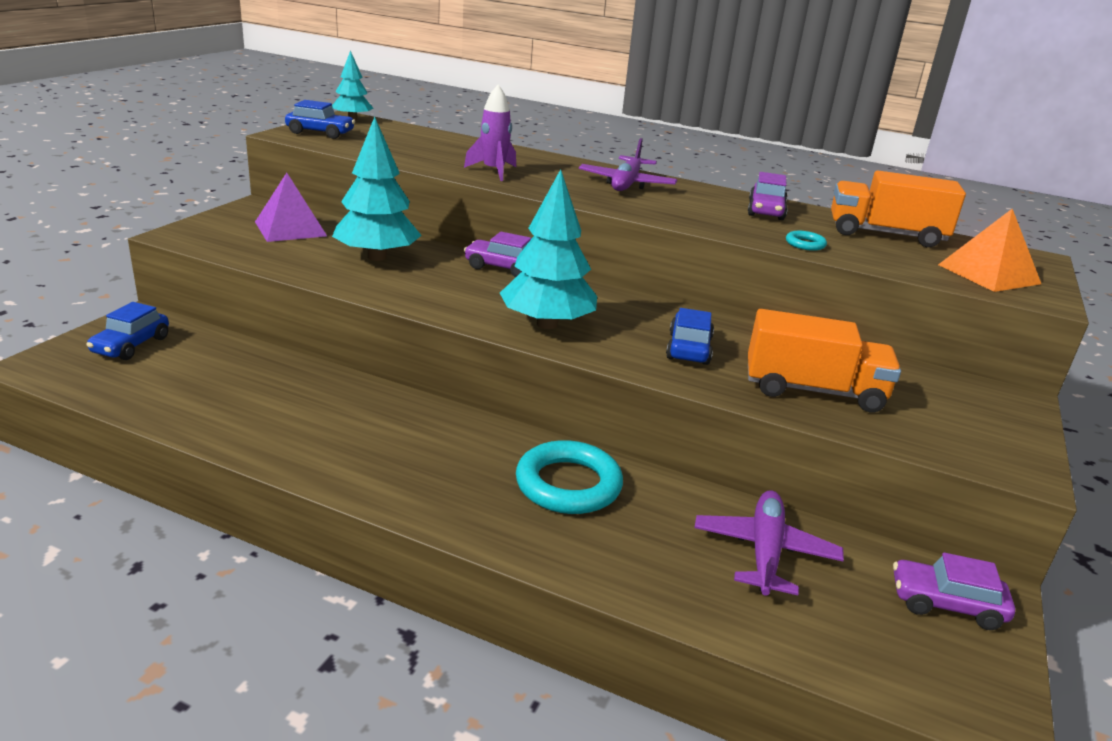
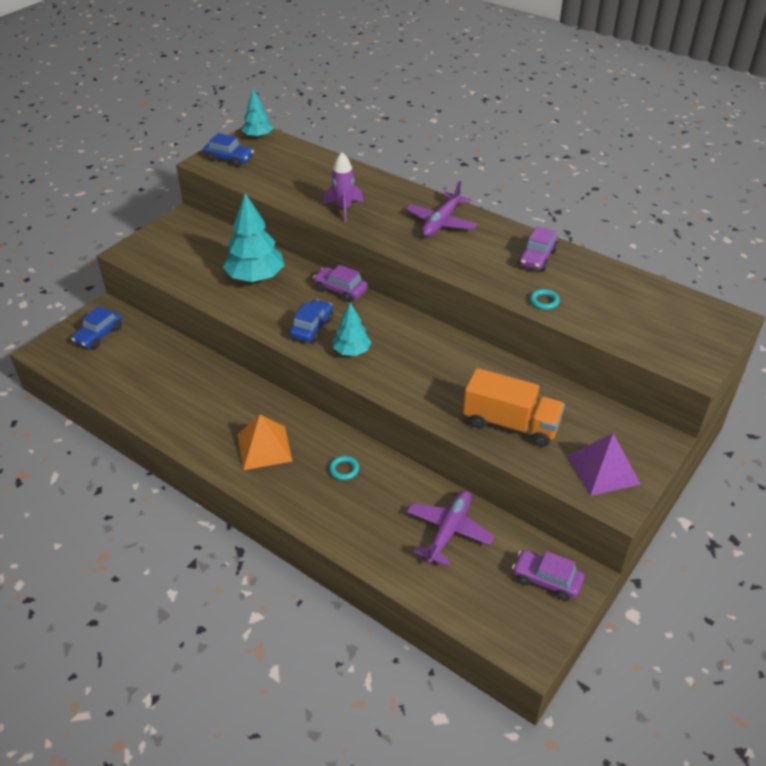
camera: 15 degrees right, 15 degrees up
(290, 229) = (203, 245): purple pyramid -> purple pyramid (603, 469)
(547, 324) = (351, 351): turquoise tree -> turquoise tree, size x0.59
(568, 484) = (344, 469): turquoise ring -> turquoise ring, size x0.45
(688, 348) = (441, 379): blue car -> blue car (312, 327)
(885, 234) = (619, 289): orange truck -> none
(989, 274) = (672, 340): orange pyramid -> orange pyramid (264, 447)

